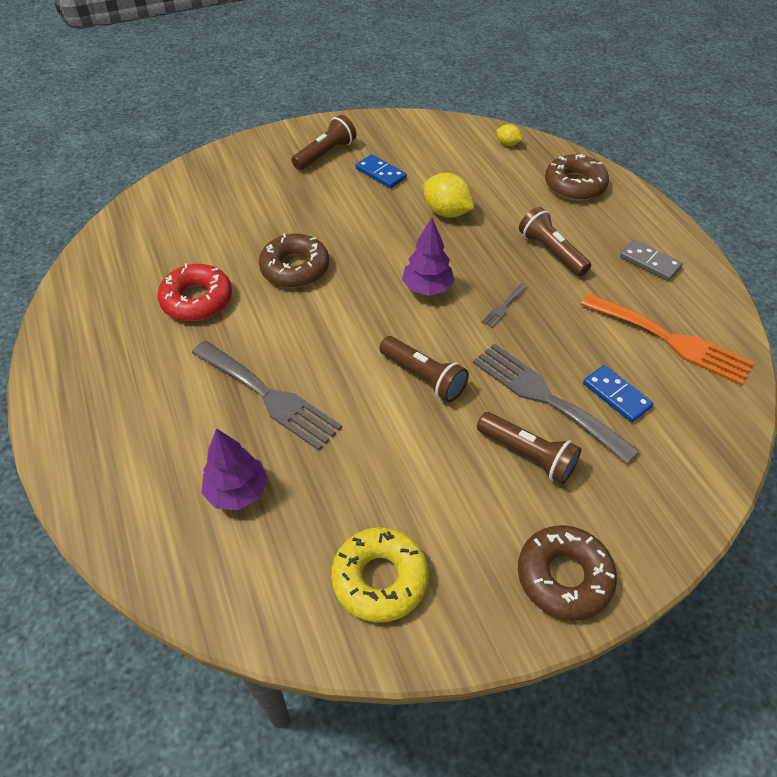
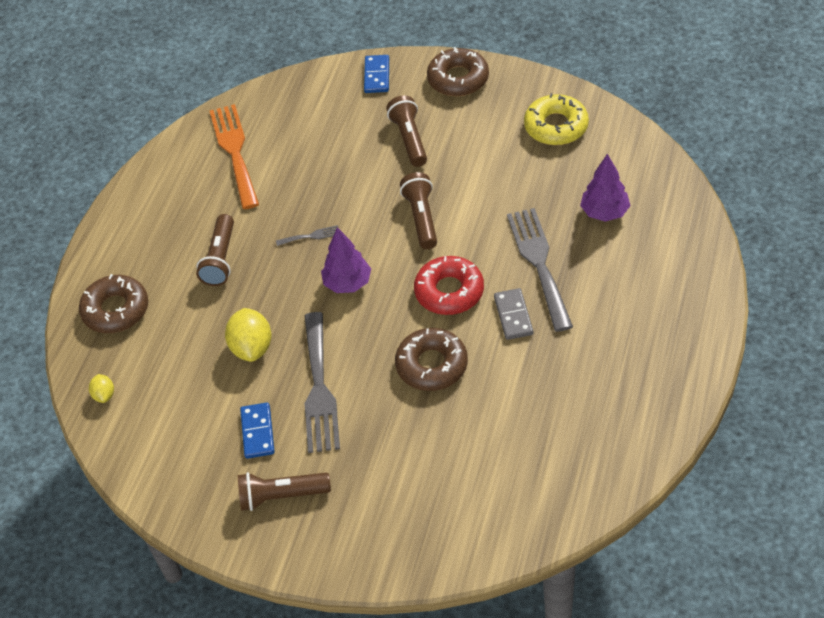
camera: 135 degrees left, 0 degrees up
(197, 300) = (536, 380): red donut -> red donut (449, 291)
(545, 397) = (359, 163): grey fork -> grey fork (319, 389)
(616, 395) = (315, 140): blue domino -> blue domino (377, 76)
(650, 262) = (165, 209): grey domino -> grey domino (513, 316)

